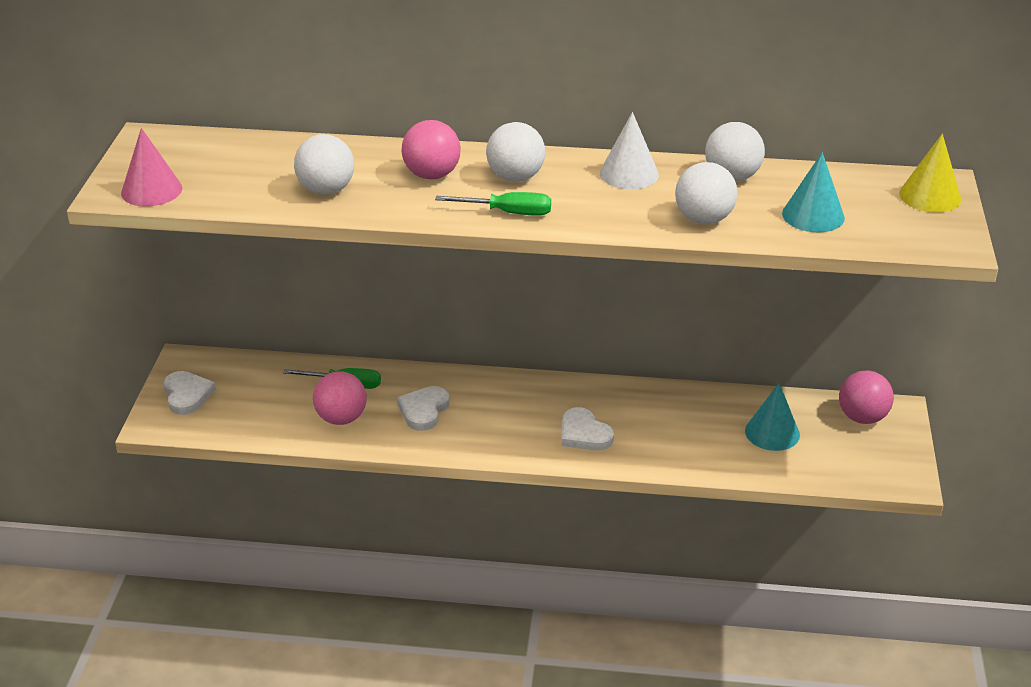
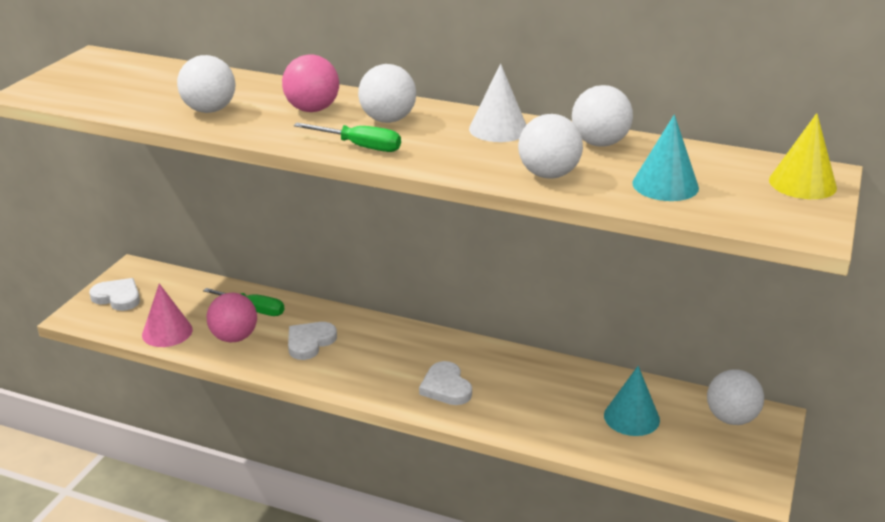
camera: 15 degrees right, 5 degrees down
(151, 190) = (62, 93): pink cone -> pink cone (167, 332)
(187, 395) = (118, 297): white heart -> white heart turned 60 degrees counterclockwise
(862, 417) = (731, 418): pink ball -> white ball

